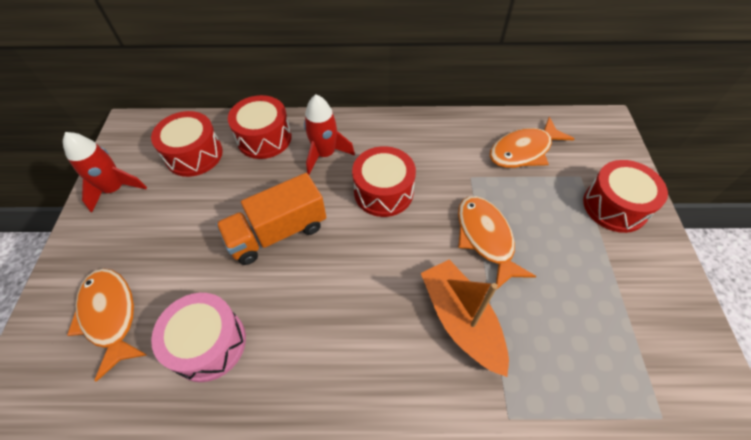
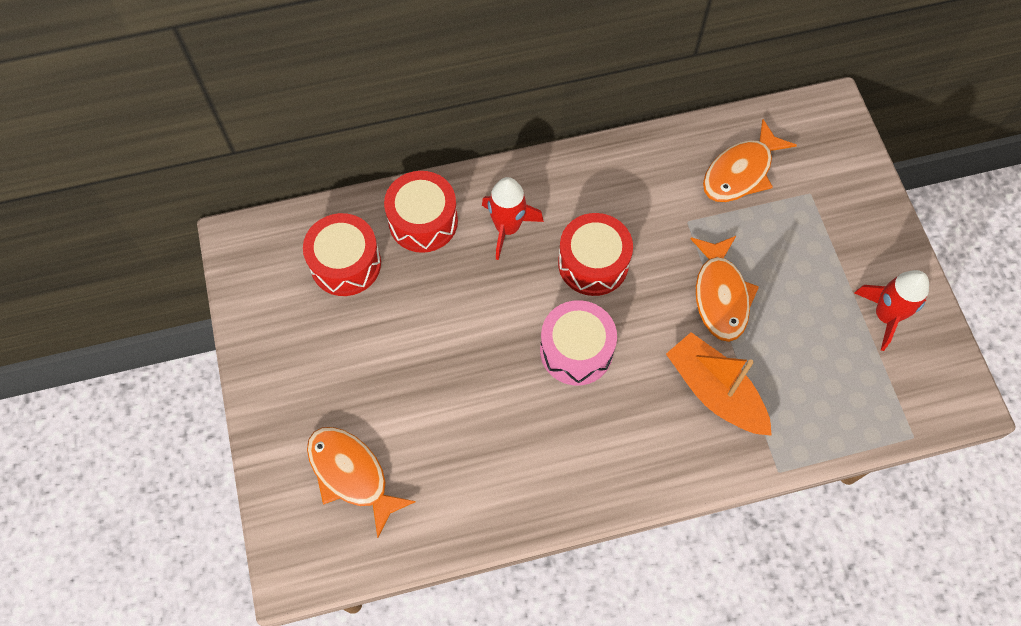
camera: 15 degrees left, 10 degrees up
(115, 189) = (272, 331): red rocket -> red rocket (885, 316)
(208, 343) = (469, 476): pink drum -> pink drum (576, 350)
(277, 232) = (491, 341): orange truck -> none
(486, 238) = (720, 295): orange fish -> orange fish turned 150 degrees counterclockwise
(614, 206) = (851, 224): red drum -> none

